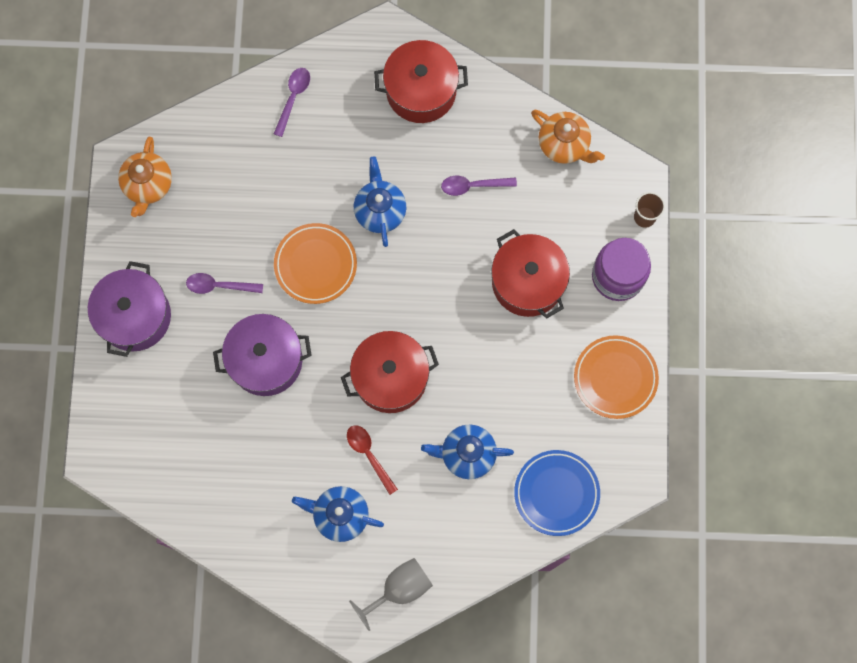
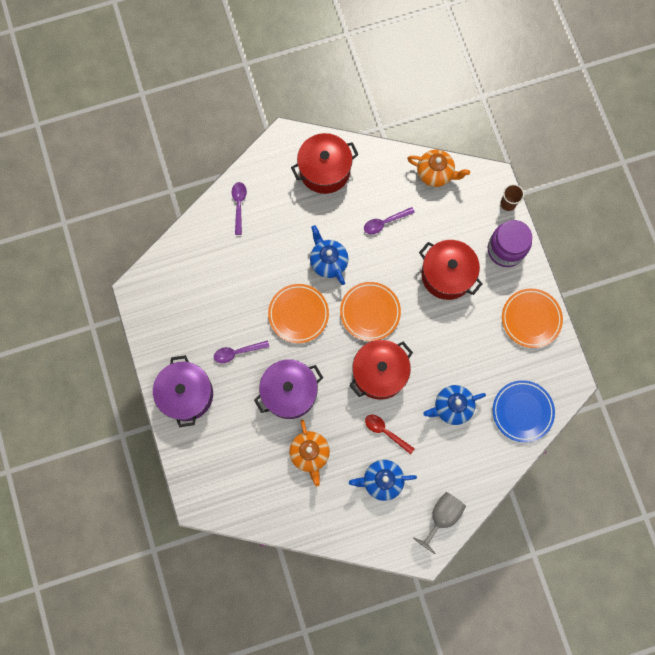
camera: 20 degrees left, 0 degrees up
(148, 185) = (161, 300): orange teapot -> orange teapot (310, 454)
(408, 295) = (370, 312): none -> orange plate

